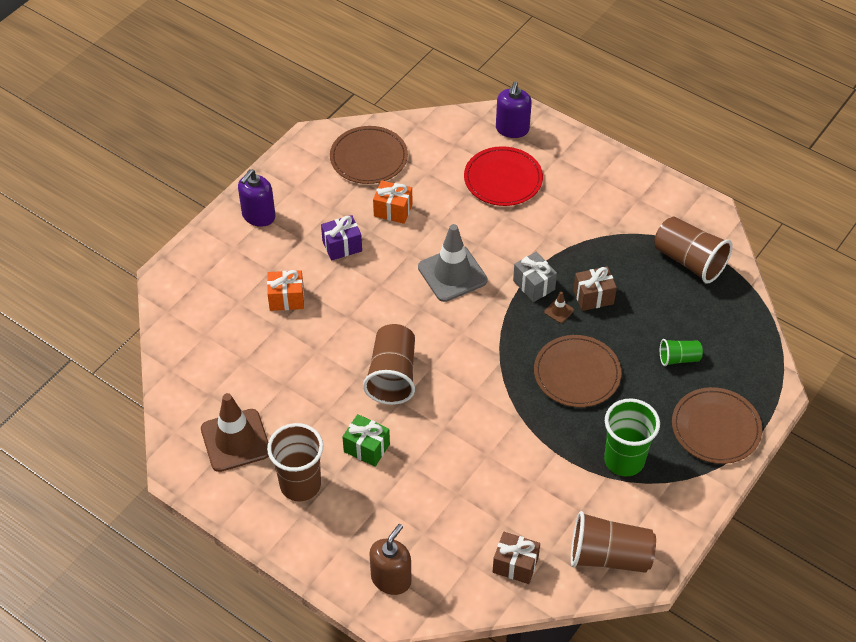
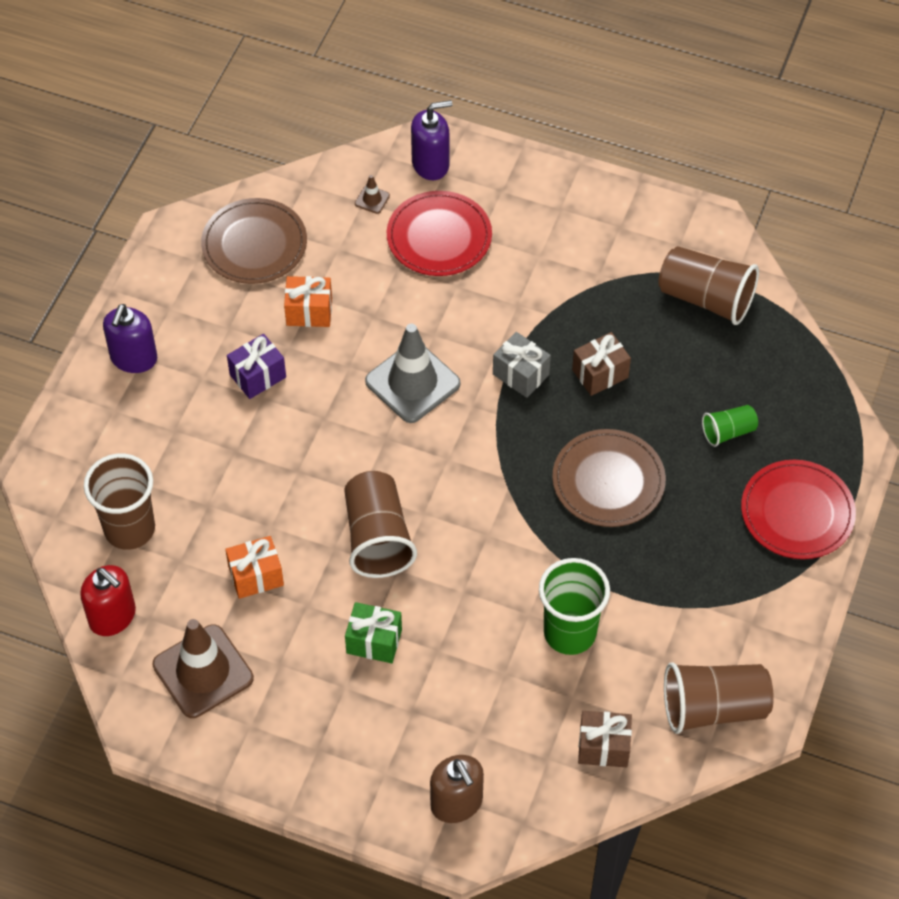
camera: 15 degrees left, 5 degrees up
(184, 387) = (112, 616): none -> red soap dispenser
(286, 299) = (208, 465): orange gift -> orange gift (256, 576)
(300, 485) = (305, 710): brown cup -> brown cup (129, 529)
(391, 579) = (456, 803): brown soap dispenser -> brown soap dispenser turned 135 degrees clockwise
(512, 129) = (430, 164): purple soap dispenser -> purple soap dispenser turned 105 degrees counterclockwise
(559, 311) = (562, 402): brown traffic cone -> brown traffic cone (372, 199)
(624, 460) = (698, 581): green cup -> green cup (570, 633)
(716, 428) = (797, 512): brown plate -> red plate

